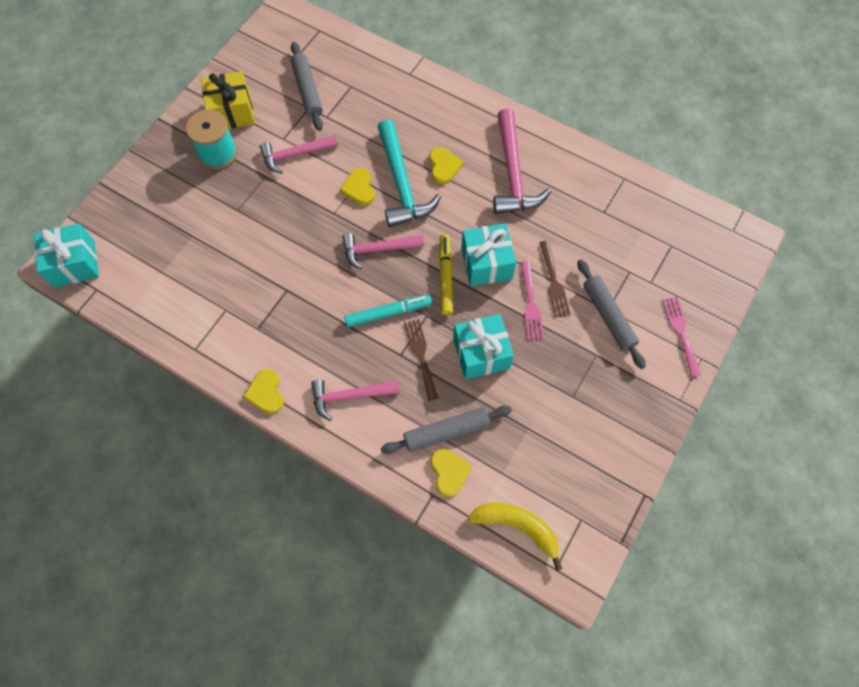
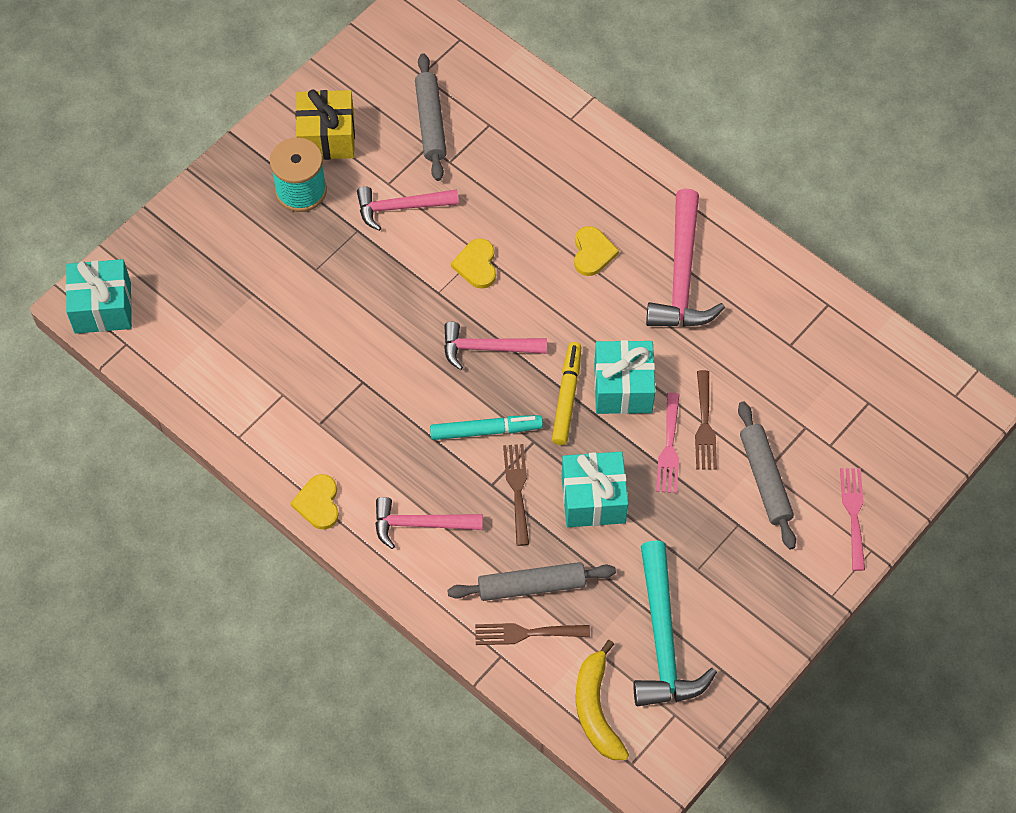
camera: 10 degrees right, 5 degrees down
(401, 183) = (533, 267): turquoise hammer -> turquoise hammer (663, 639)
(449, 472) = (526, 633): yellow heart -> brown fork
(517, 527) = (596, 709): yellow banana -> yellow banana turned 135 degrees counterclockwise

